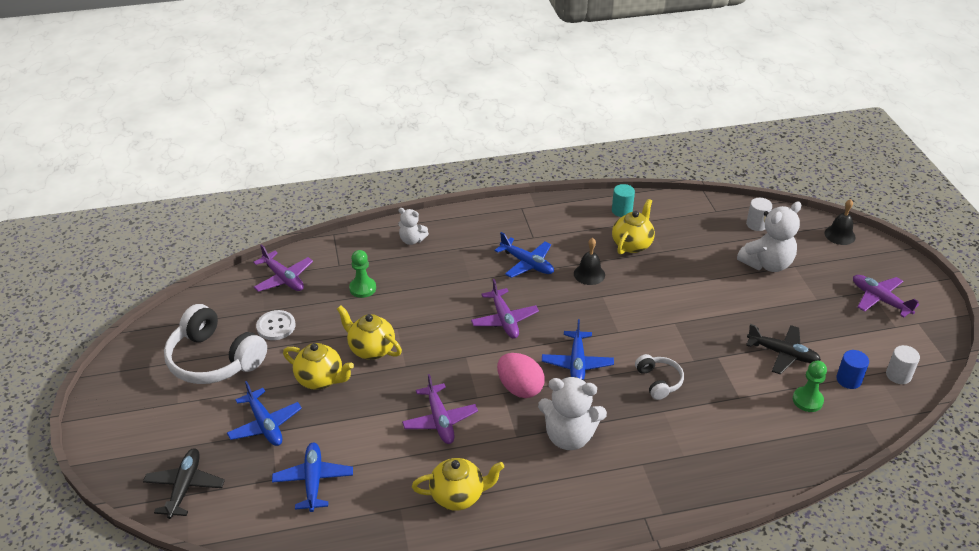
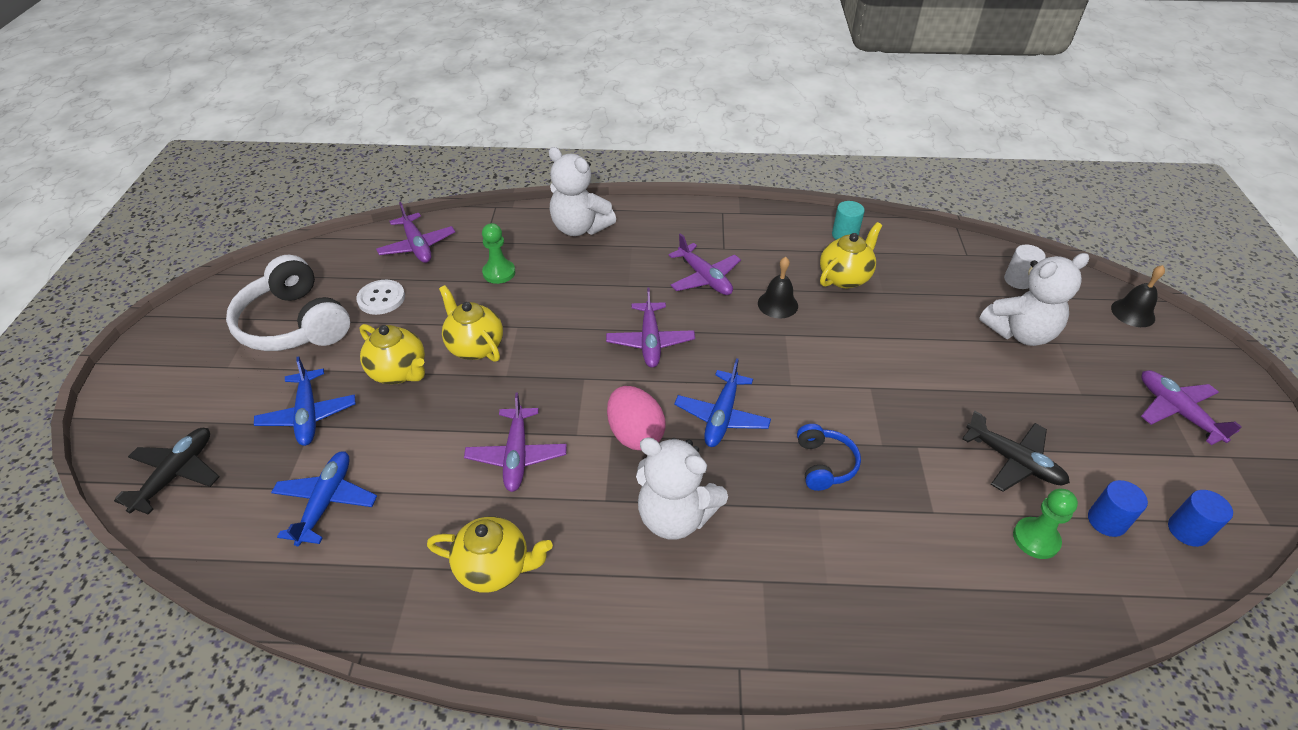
camera: 15 degrees right, 5 degrees up
(412, 240) = (580, 228): white teddy bear -> white teddy bear, size x1.78
(527, 263) = (705, 278): blue plane -> purple plane
(658, 381) = (824, 464): white headphones -> blue headphones
(898, 375) = (1187, 530): white cylinder -> blue cylinder

